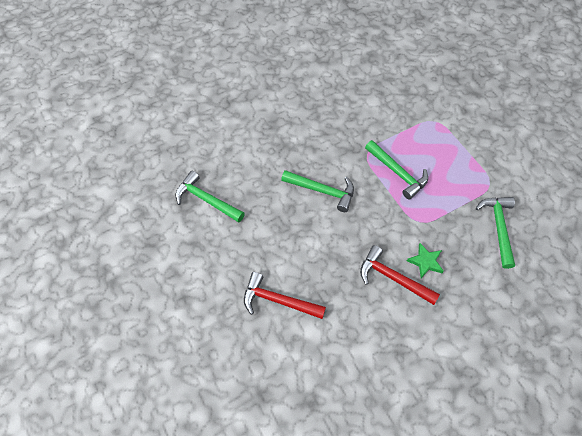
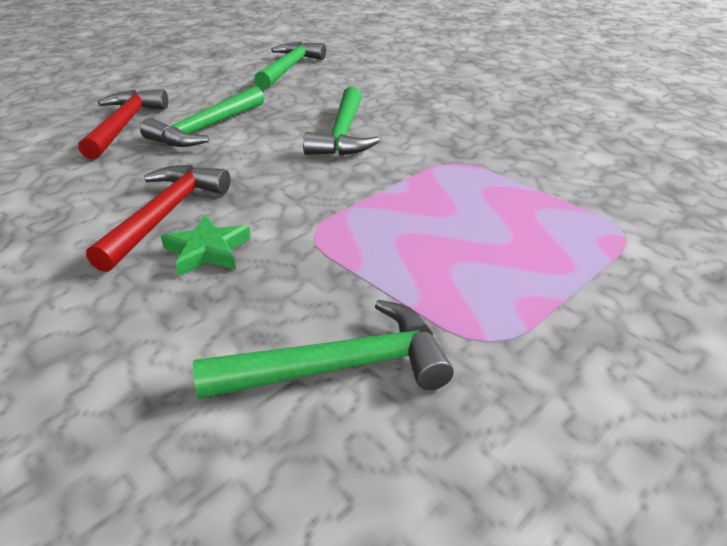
camera: 75 degrees right, 25 degrees down
(397, 173) = (430, 198): green hammer -> green hammer (206, 129)

